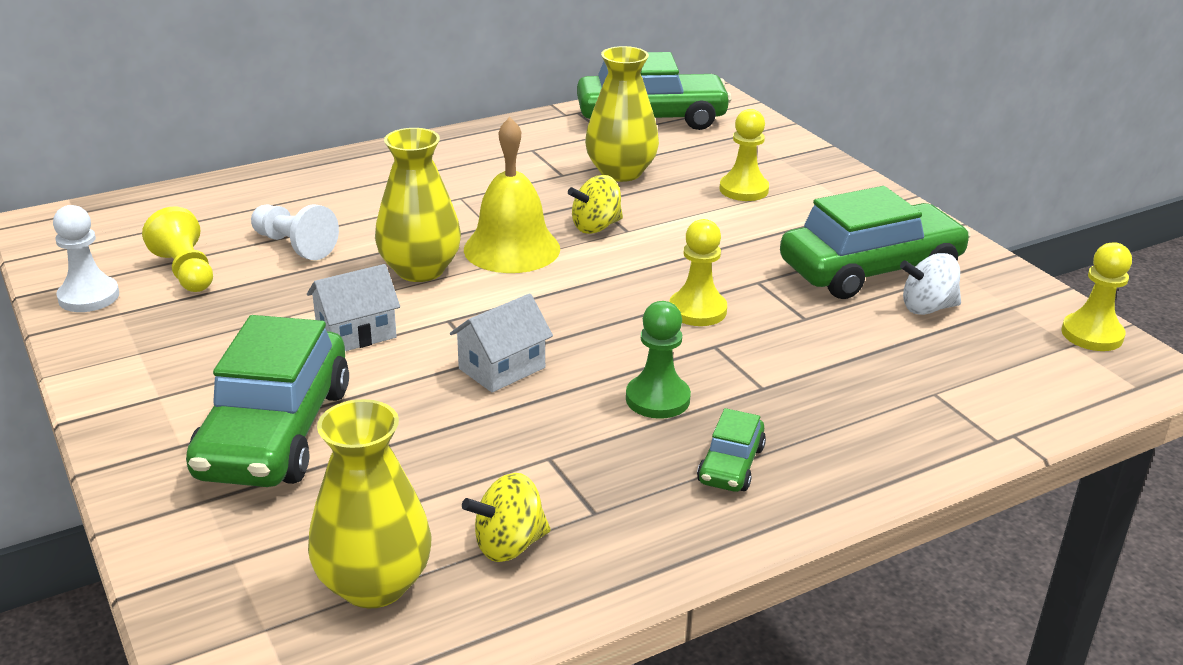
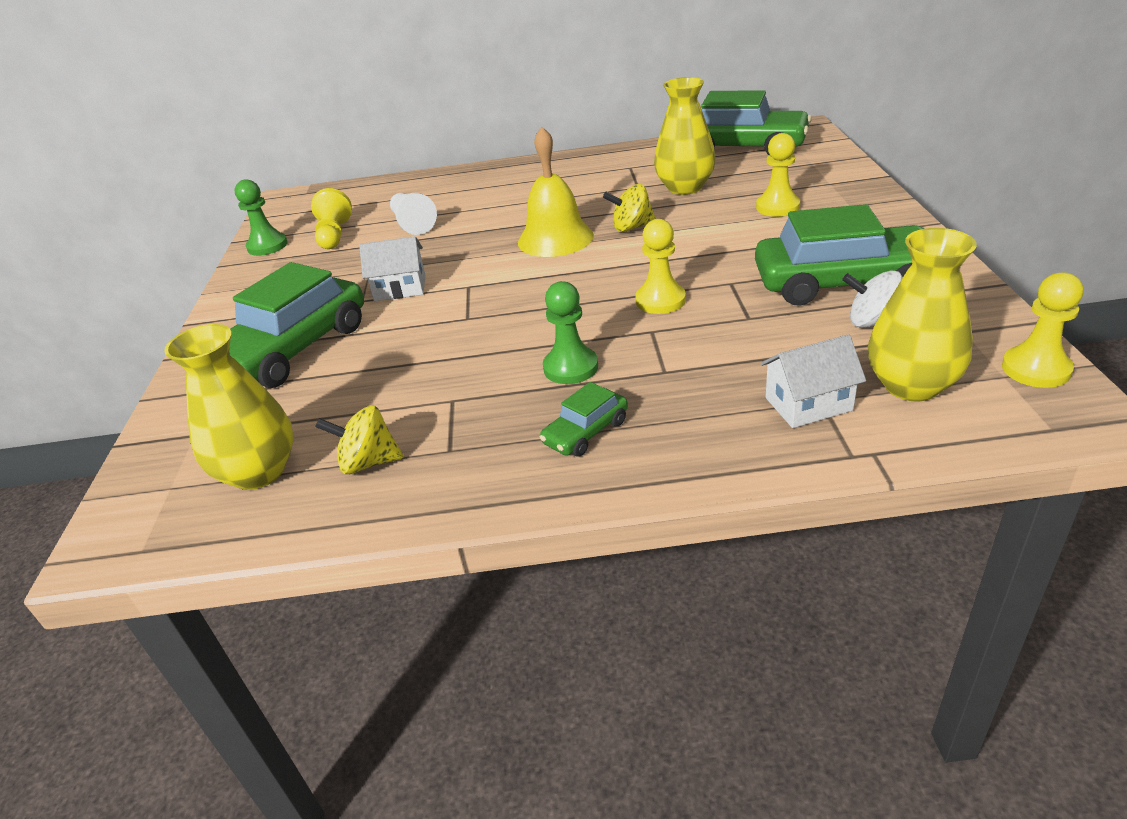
camera: 30 degrees right, 5 degrees up
(89, 297) = (267, 246): white pawn -> green pawn
(420, 270) = (479, 248): yellow vase -> yellow vase (911, 385)
(502, 368) = (475, 326): white house -> white house (808, 404)

